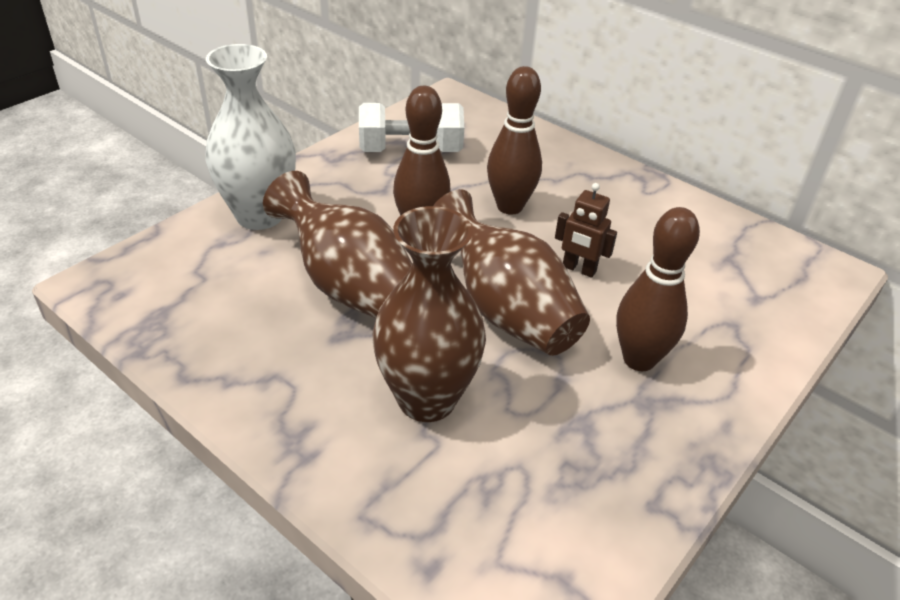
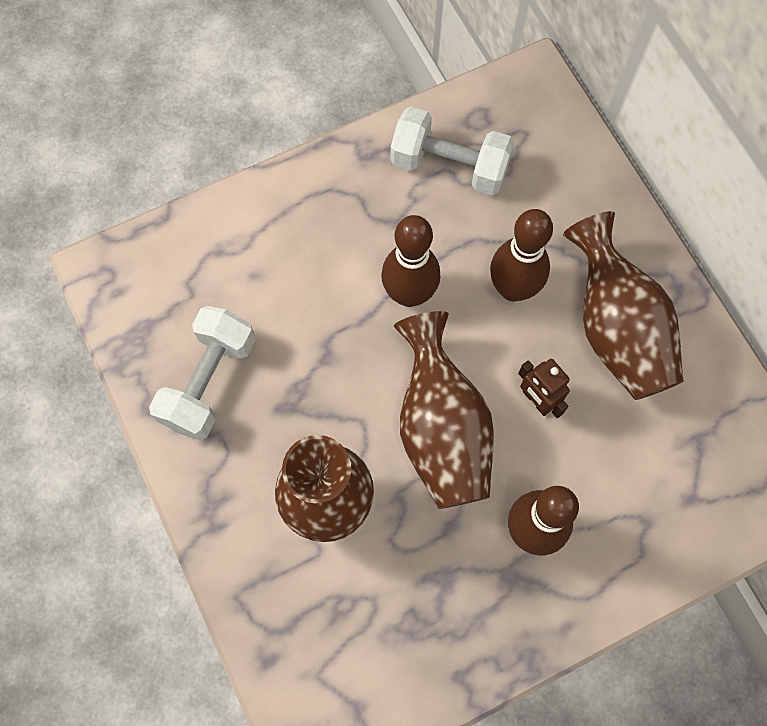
camera: 25 degrees right, 30 degrees up
(249, 336) = (209, 381): none -> white dumbbell
(259, 216) = (265, 223): white vase -> none
(349, 286) = (314, 348): brown vase -> brown vase (616, 329)

